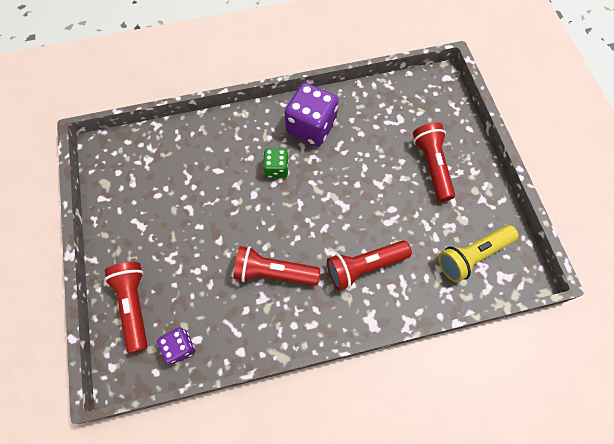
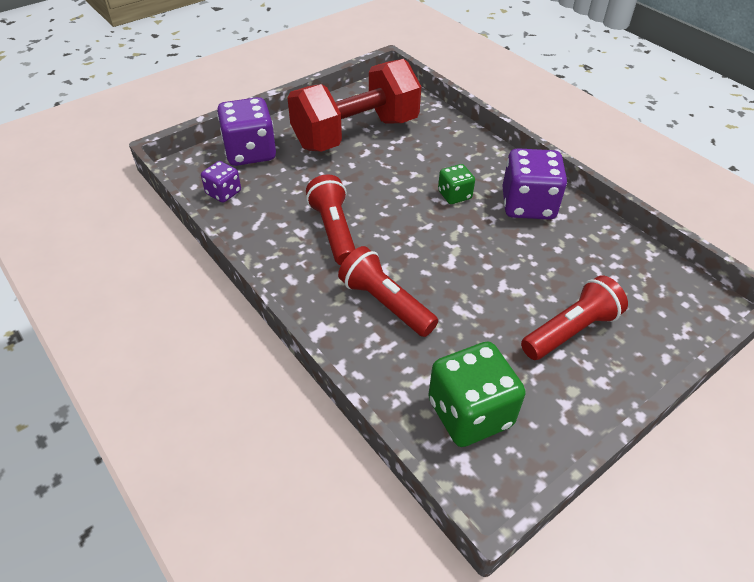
camera: 65 degrees right, 20 degrees down
(134, 305) = (250, 152): red flashlight -> purple dice
(159, 206) = (355, 133): none -> red dumbbell
(472, 256) = (470, 413): yellow flashlight -> green dice

